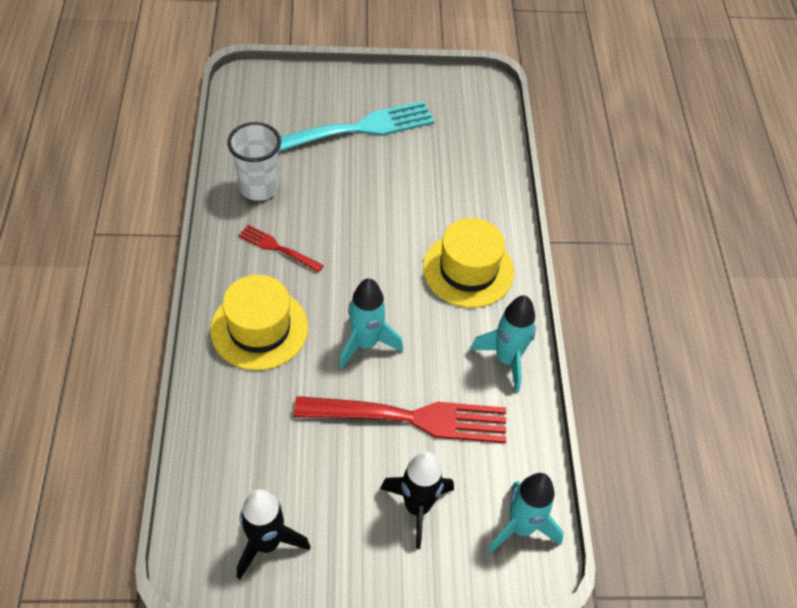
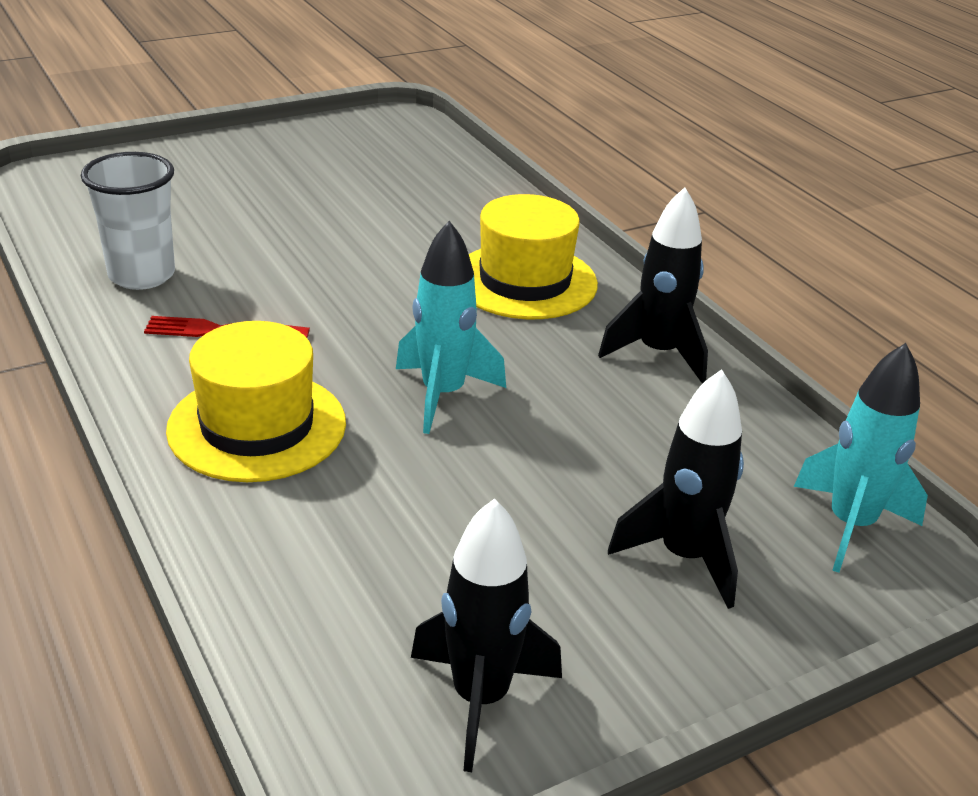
camera: 25 degrees left, 20 degrees down
(356, 129) = (250, 188): turquoise fork -> none
(409, 418) = (579, 457): red fork -> none
(506, 359) = (658, 353): turquoise rocket -> black rocket

